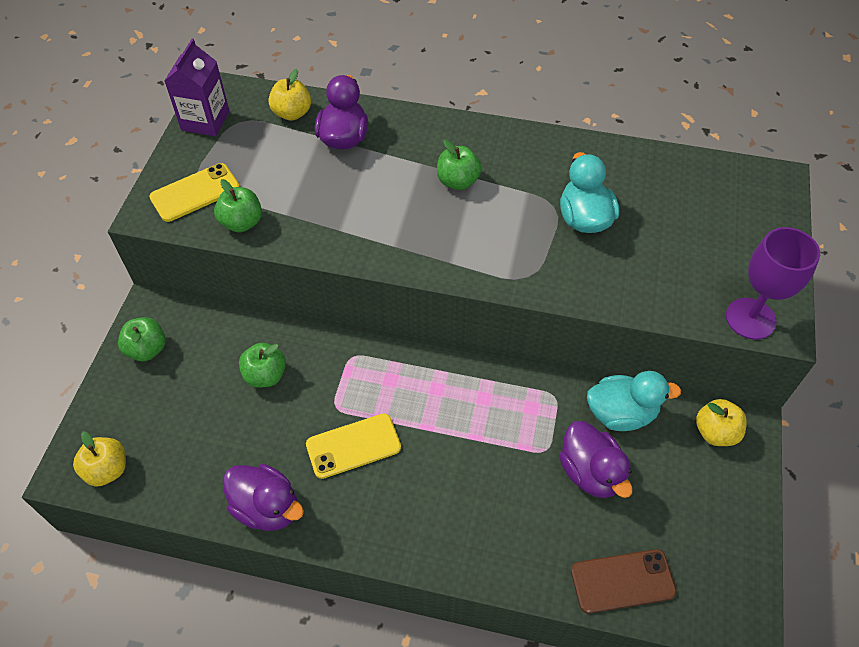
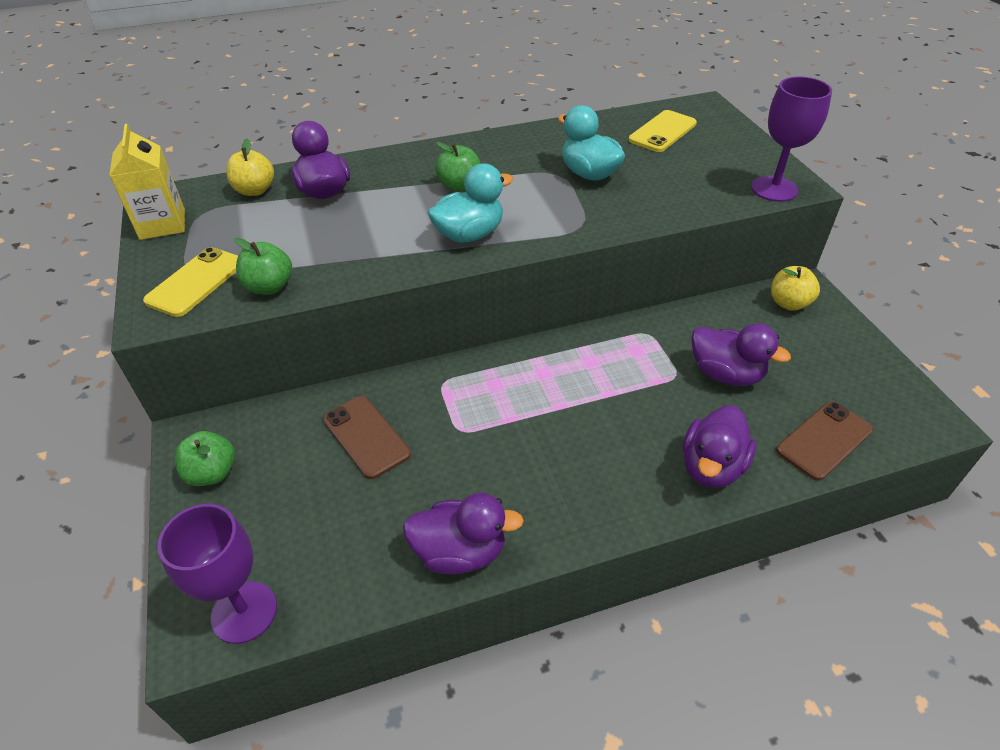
camera: 30 degrees left, 10 degrees down
(107, 469) = (244, 612): yellow apple -> purple goblet
(205, 121) = (162, 224): purple carton -> yellow carton
(265, 375) = (366, 437): green apple -> brown phone
(353, 446) = (504, 454): yellow phone -> yellow phone (662, 132)
(505, 549) = (711, 467): none -> purple duck
(621, 413) = (710, 322): turquoise duck -> turquoise duck (469, 234)

